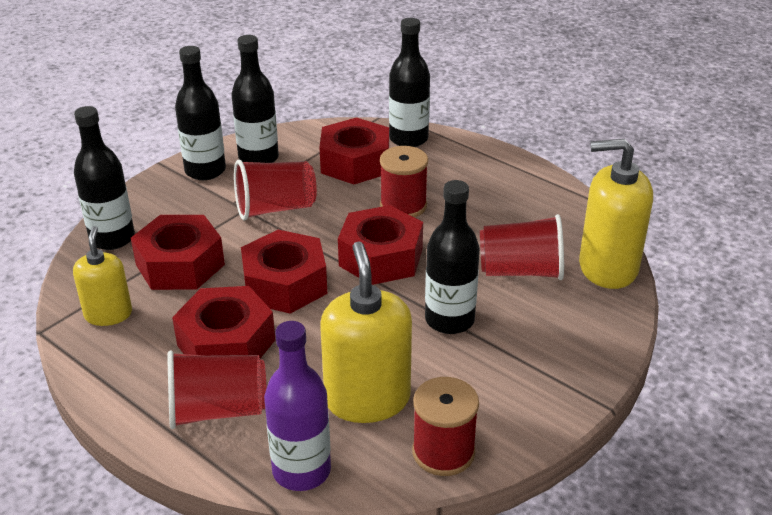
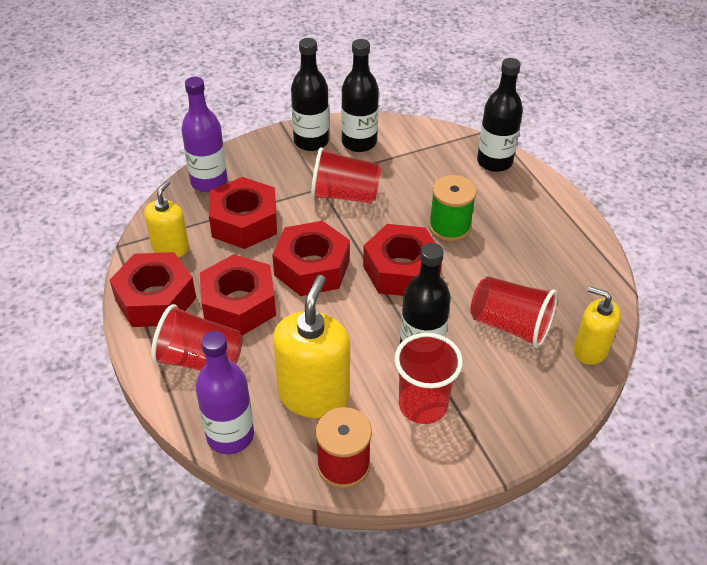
camera: 25 degrees right, 10 degrees up
(112, 238) = (209, 182): black bottle -> purple bottle
(355, 163) = (435, 171): red nut -> red nut (156, 299)
(403, 206) = (449, 227): red spool -> green spool
(486, 369) = (423, 405): none -> red cup
(607, 267) = (590, 349): yellow soap dispenser -> yellow soap dispenser, size x0.61

